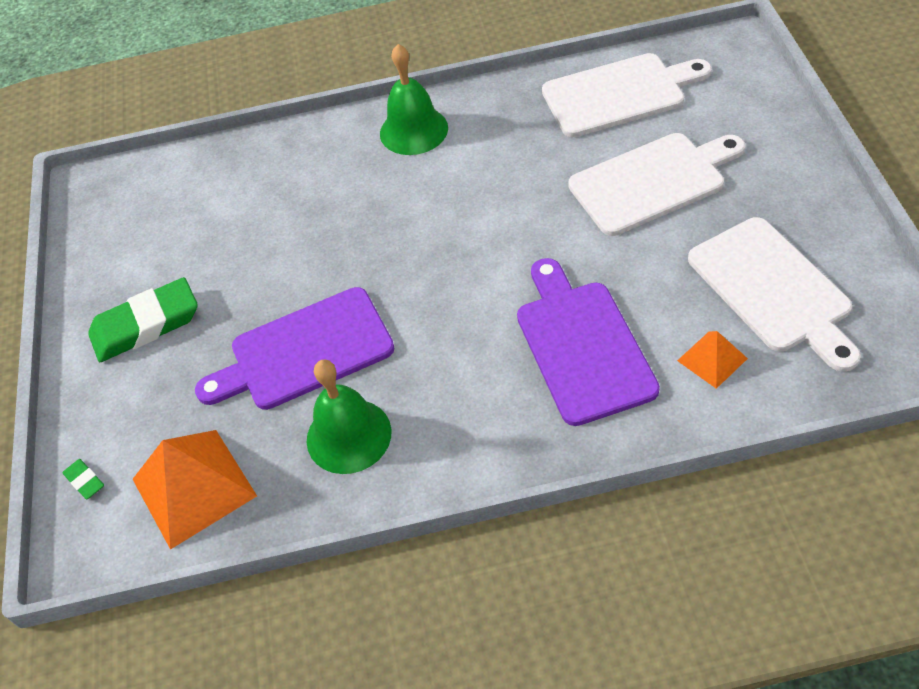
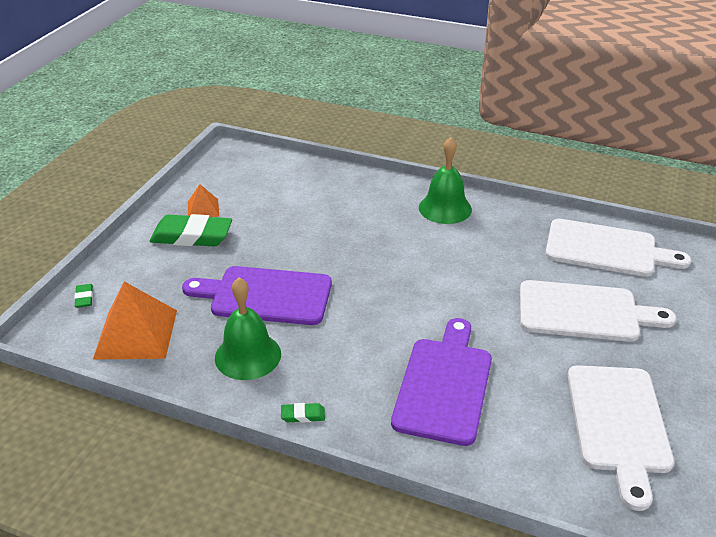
camera: 25 degrees right, 15 degrees down
(468, 467) = (303, 415): none -> green eraser
(712, 359) = (531, 444): orange pyramid -> orange pyramid (203, 209)

